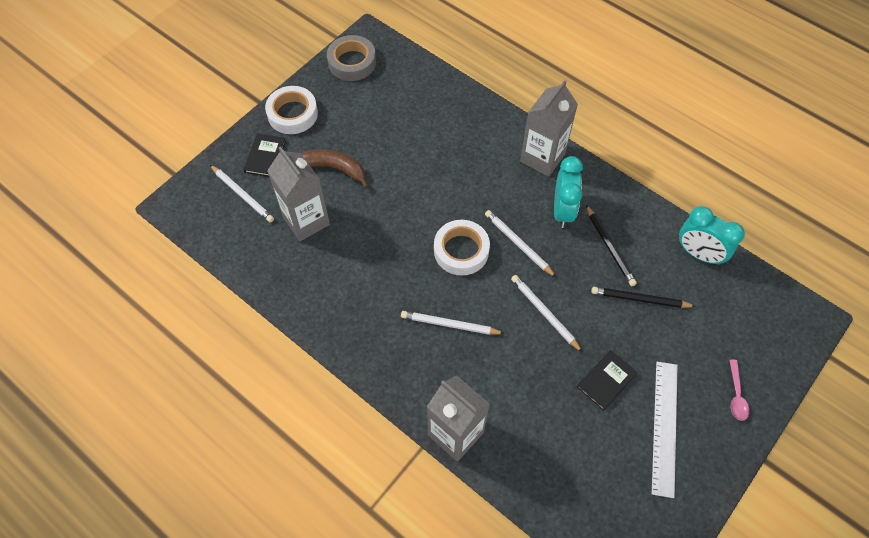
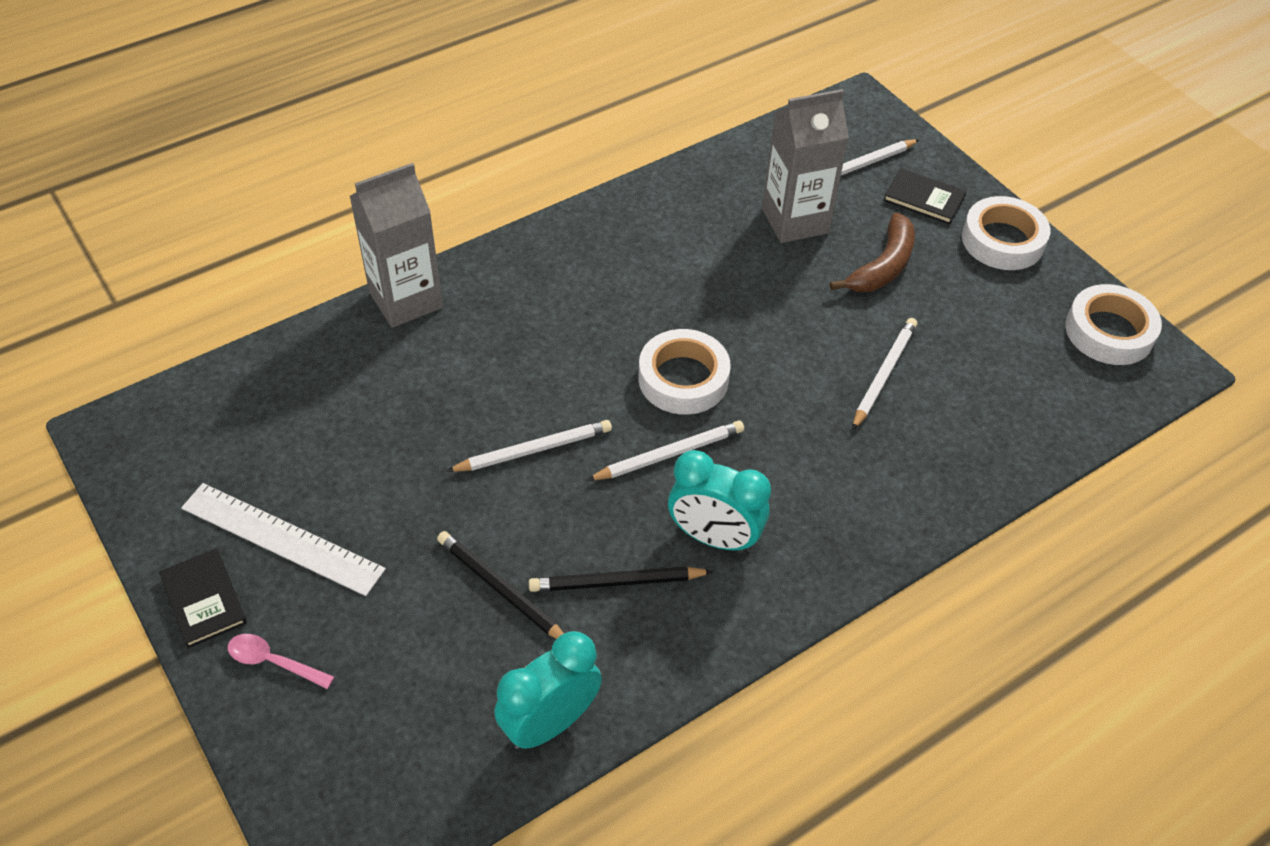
camera: 105 degrees right, 10 degrees down
(352, 62) = (1109, 332): grey tape -> white tape
(450, 324) = (564, 334): white pencil -> white pencil (884, 375)
(542, 158) = (837, 544): grey carton -> none
(606, 380) = (390, 491): black book -> black book (204, 599)
(640, 299) = (501, 589): black pencil -> black pencil turned 75 degrees counterclockwise

